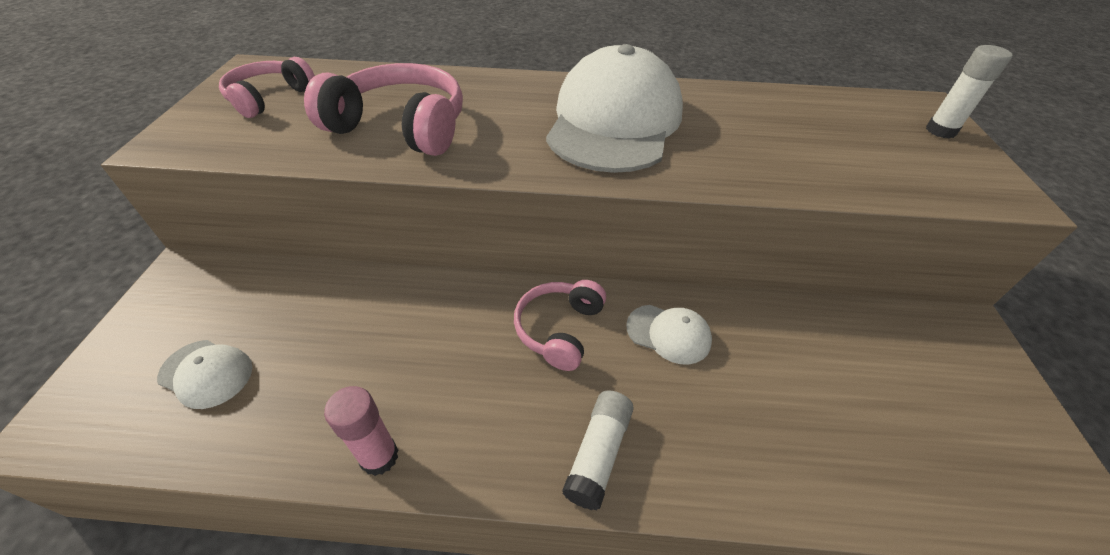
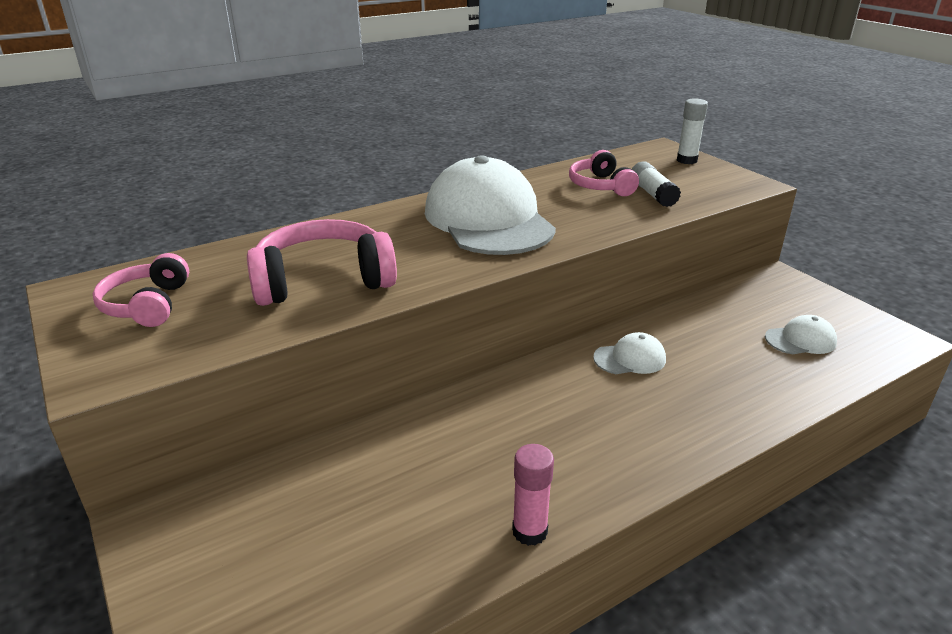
camera: 35 degrees left, 15 degrees down
(206, 373) = (302, 573): white cap -> white cap (800, 340)
(559, 329) = (557, 391): pink headphones -> pink headphones (600, 186)
(598, 454) = (666, 444): white glue stick -> white glue stick (653, 194)

